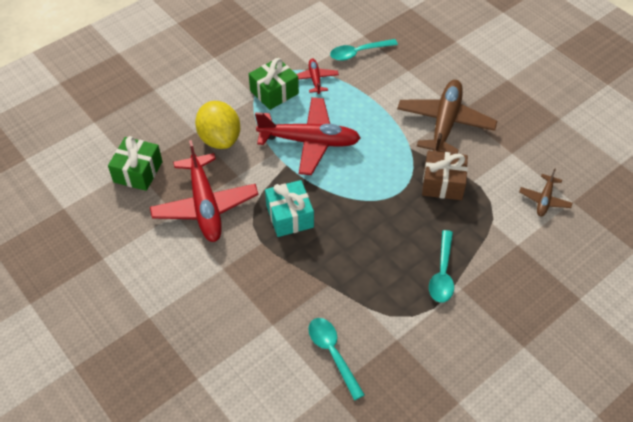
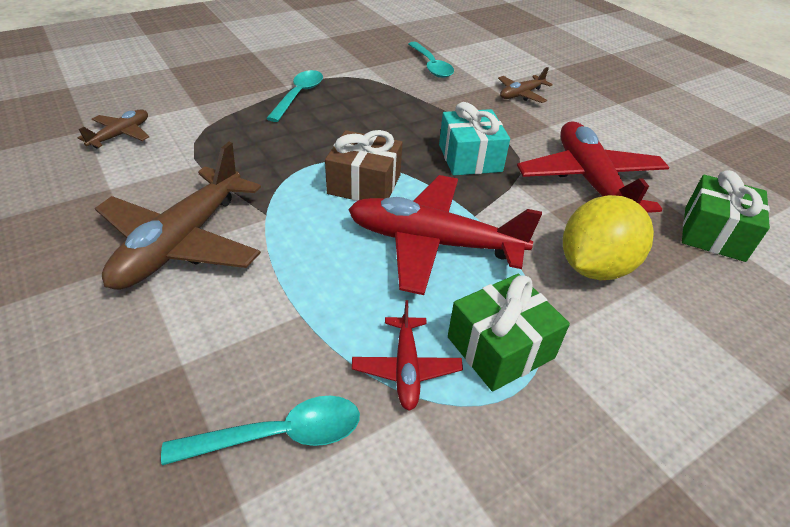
camera: 175 degrees left, 10 degrees down
(220, 139) = (594, 267): yellow lemon -> yellow lemon turned 60 degrees clockwise
(242, 314) = (521, 94): none -> brown plane
(443, 183) = (244, 166): brown gift -> brown gift (364, 184)

